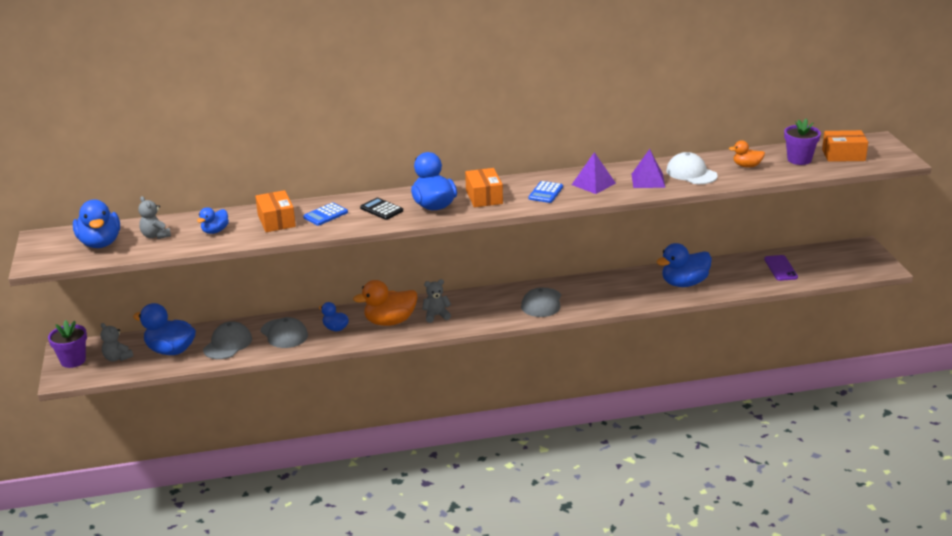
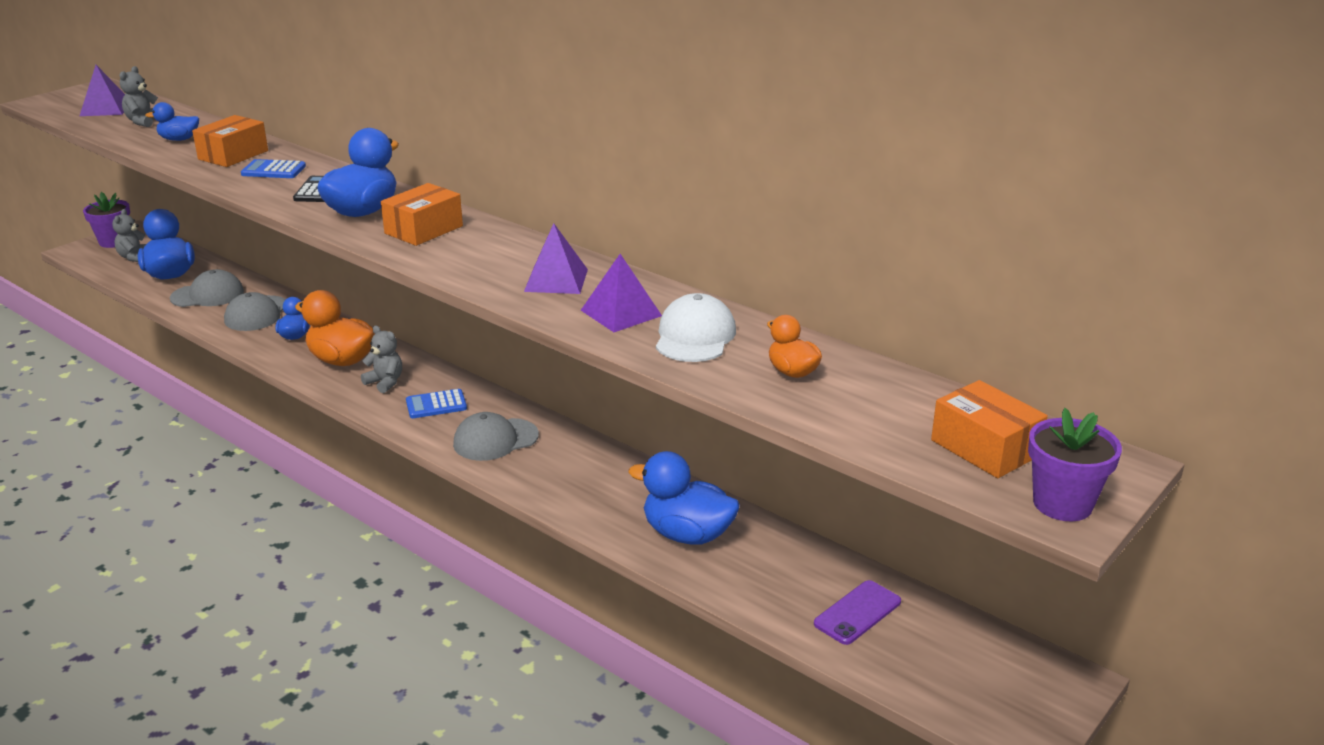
camera: 50 degrees right, 0 degrees up
(100, 243) = (106, 109): blue duck -> purple pyramid
(546, 193) = (484, 260): blue calculator -> blue calculator (436, 405)
(799, 159) = (893, 410): purple flower pot -> purple flower pot (1062, 504)

